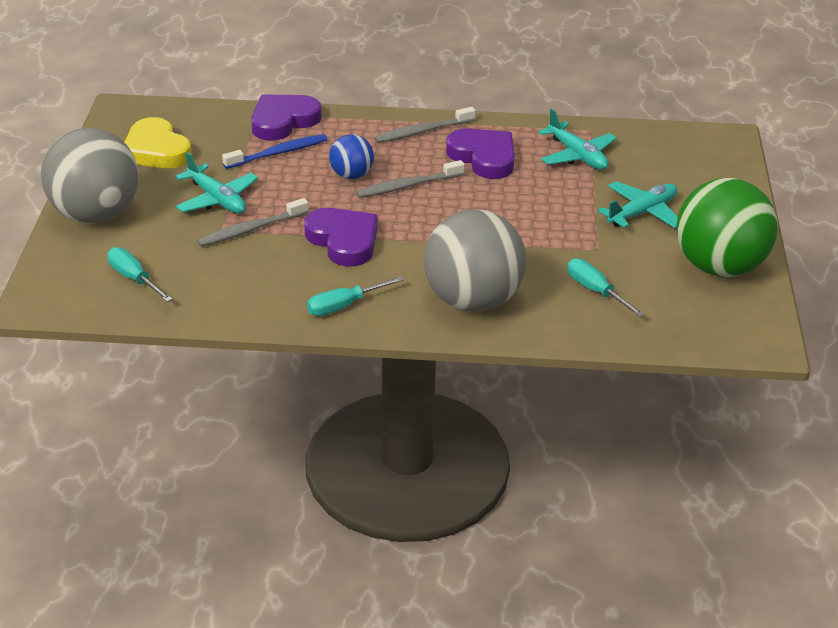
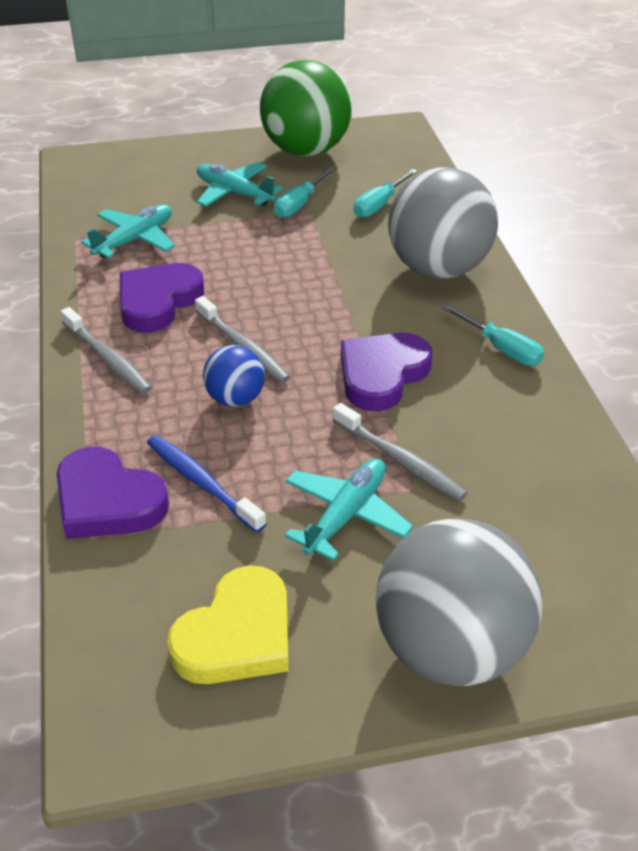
camera: 105 degrees left, 5 degrees up
(134, 279) = (569, 543): turquoise screwdriver -> turquoise screwdriver (299, 204)

